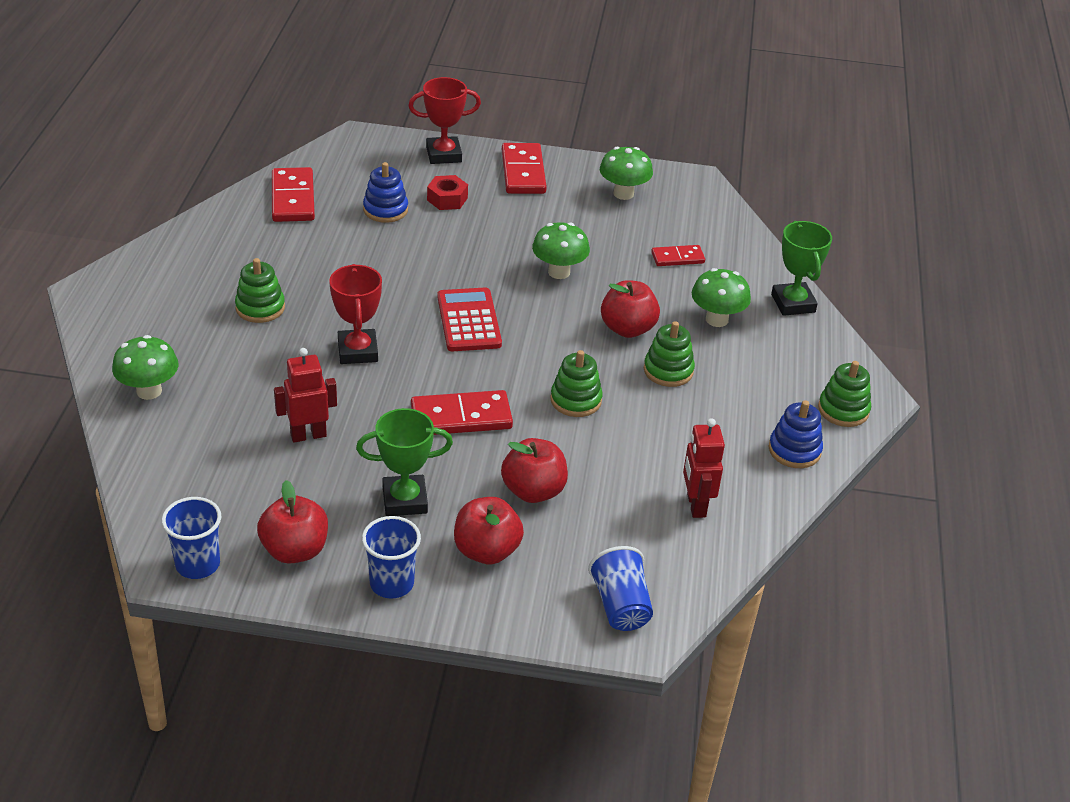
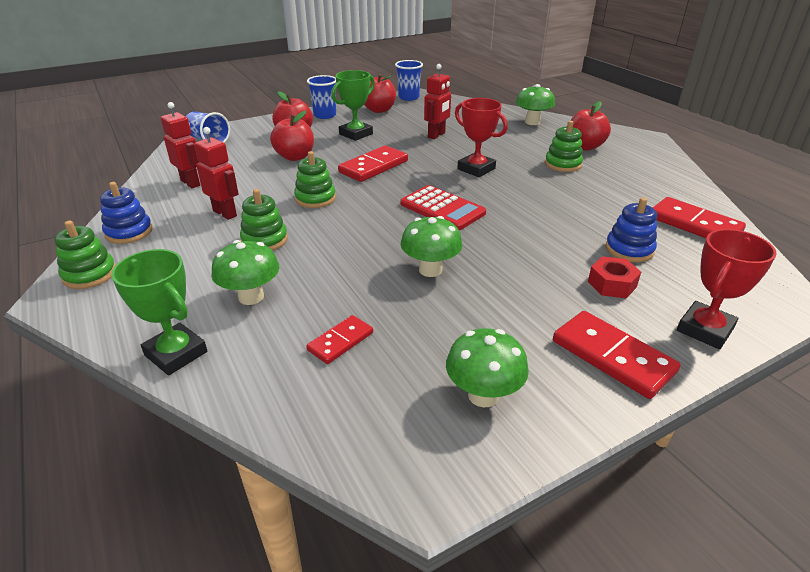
camera: 145 degrees right, 5 degrees down
(627, 329) = (324, 254): red apple -> red apple (584, 147)
(684, 427) = (225, 213): none -> red robot

